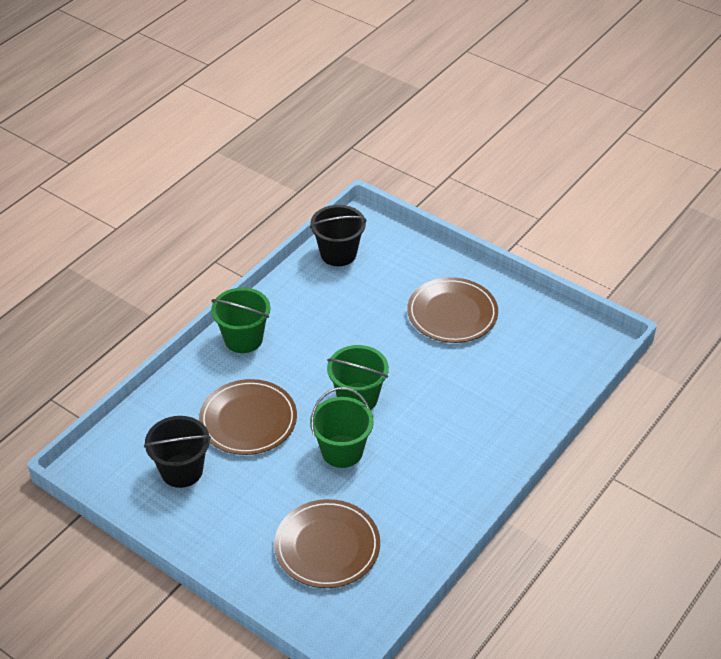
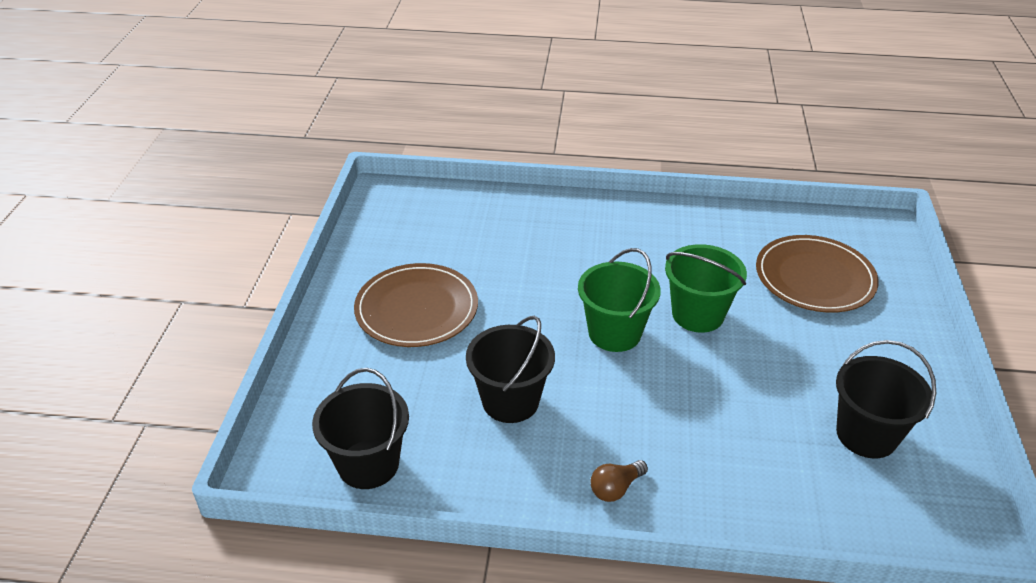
camera: 120 degrees left, 5 degrees down
(243, 339) = (615, 488): green bucket -> brown light bulb
(248, 420) = (737, 412): brown plate -> none
(338, 324) = (510, 401): none -> black bucket

